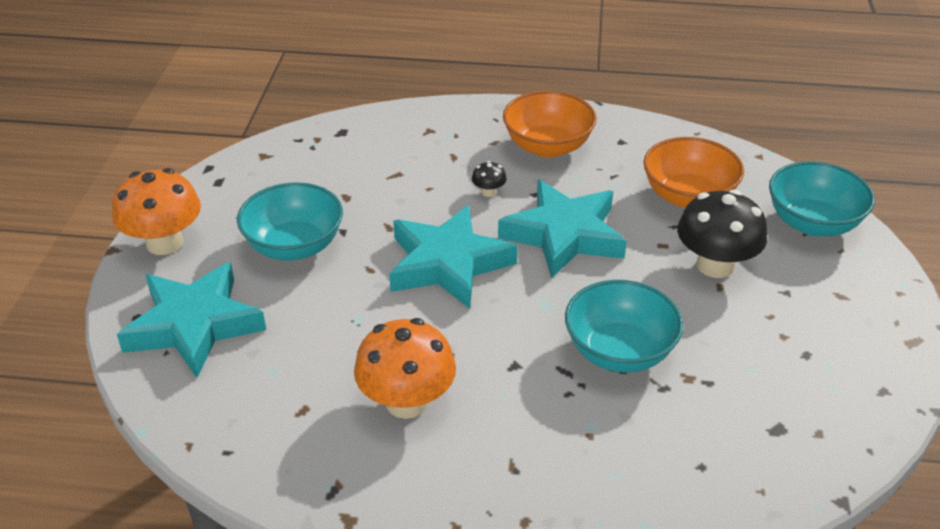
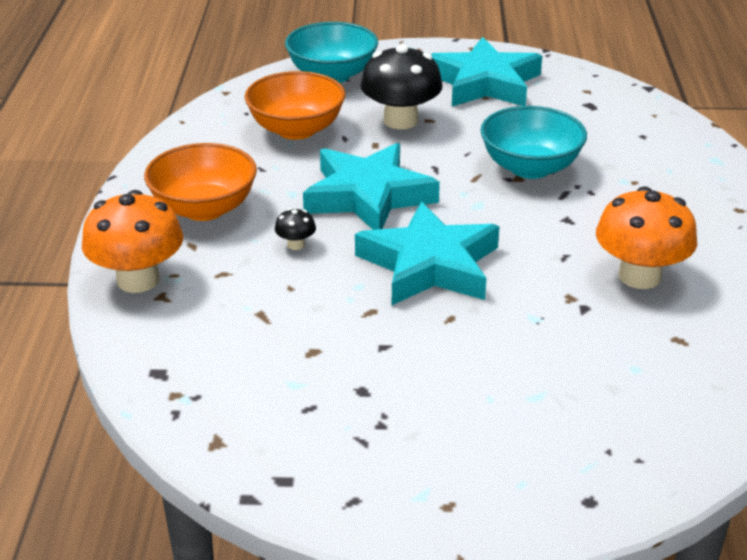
camera: 95 degrees left, 5 degrees down
(164, 243) = (435, 508): orange mushroom -> orange mushroom (138, 280)
(194, 325) = (586, 444): turquoise star -> turquoise star (484, 83)
(294, 246) = (420, 382): turquoise bowl -> none

